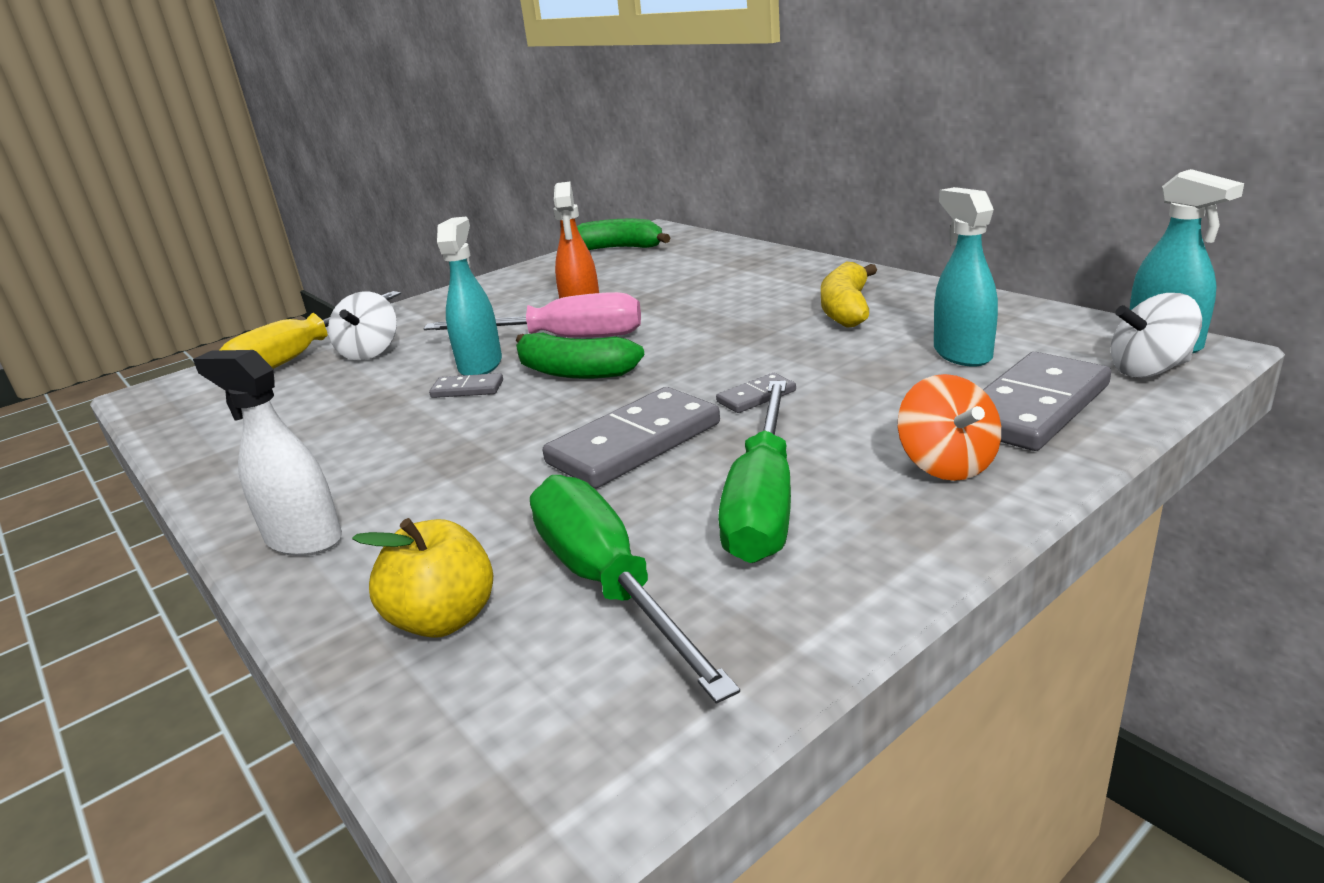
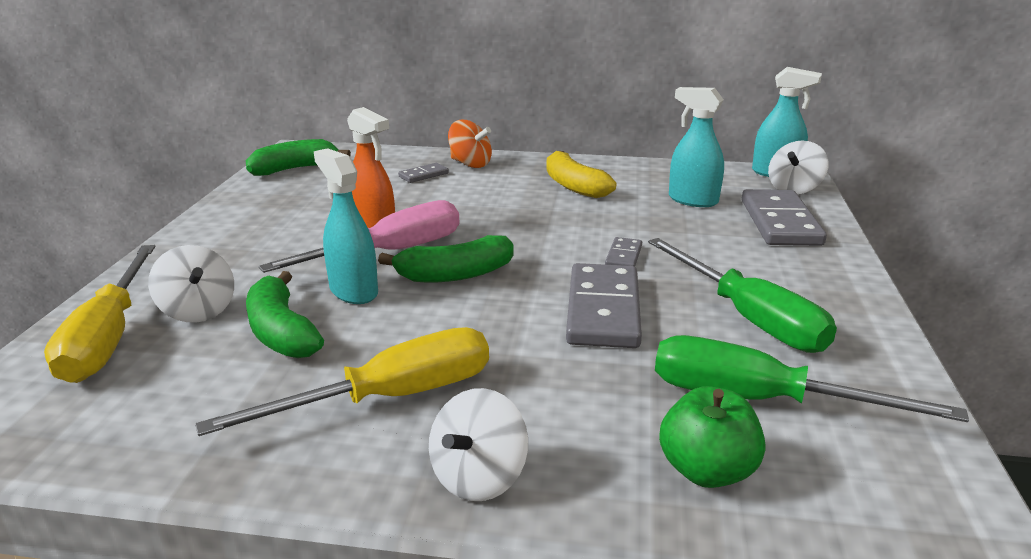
camera: 45 degrees left, 0 degrees up
(303, 539) = (479, 477): white spray bottle -> white spinning top
(359, 457) = (390, 398): none -> yellow screwdriver
(386, 383) = (281, 332): none -> green banana
(444, 618) = (706, 470): yellow apple -> green apple
(467, 389) = (382, 313): grey domino -> grey domino (423, 175)
(946, 464) = (796, 265): orange spinning top -> orange spinning top (470, 164)

